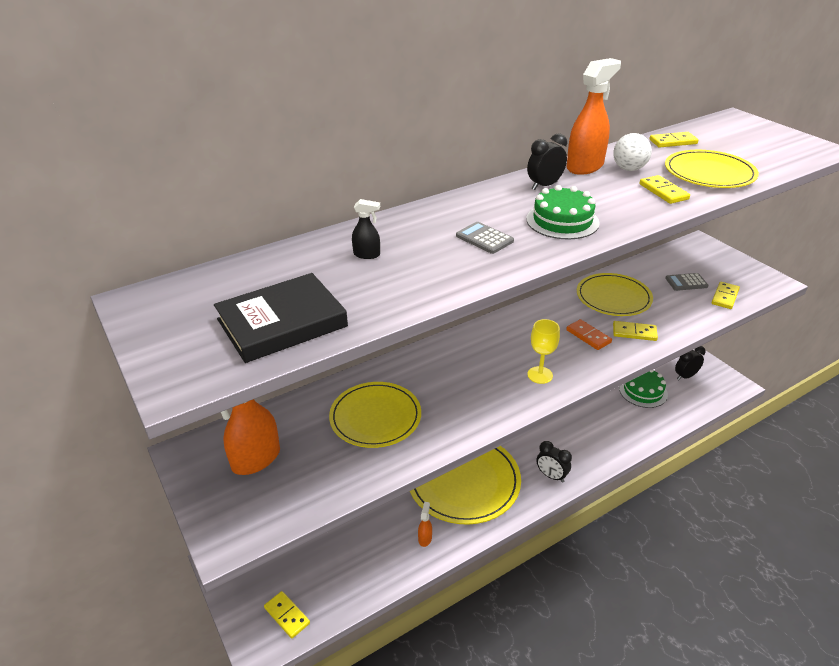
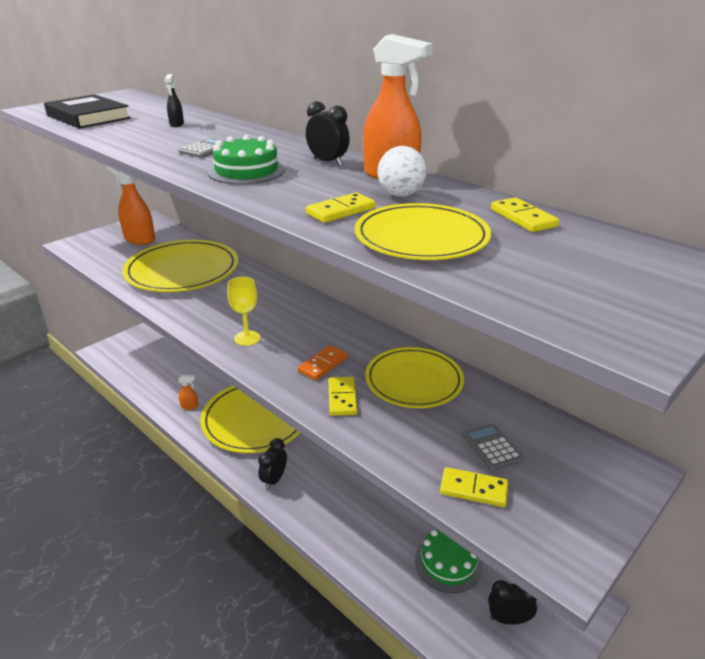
camera: 75 degrees right, 5 degrees down
(287, 615) = (123, 356): yellow domino -> none
(375, 417) = (182, 270): yellow plate -> yellow plate, size x1.52
(685, 376) = (508, 619): black clock -> black clock turned 45 degrees counterclockwise

